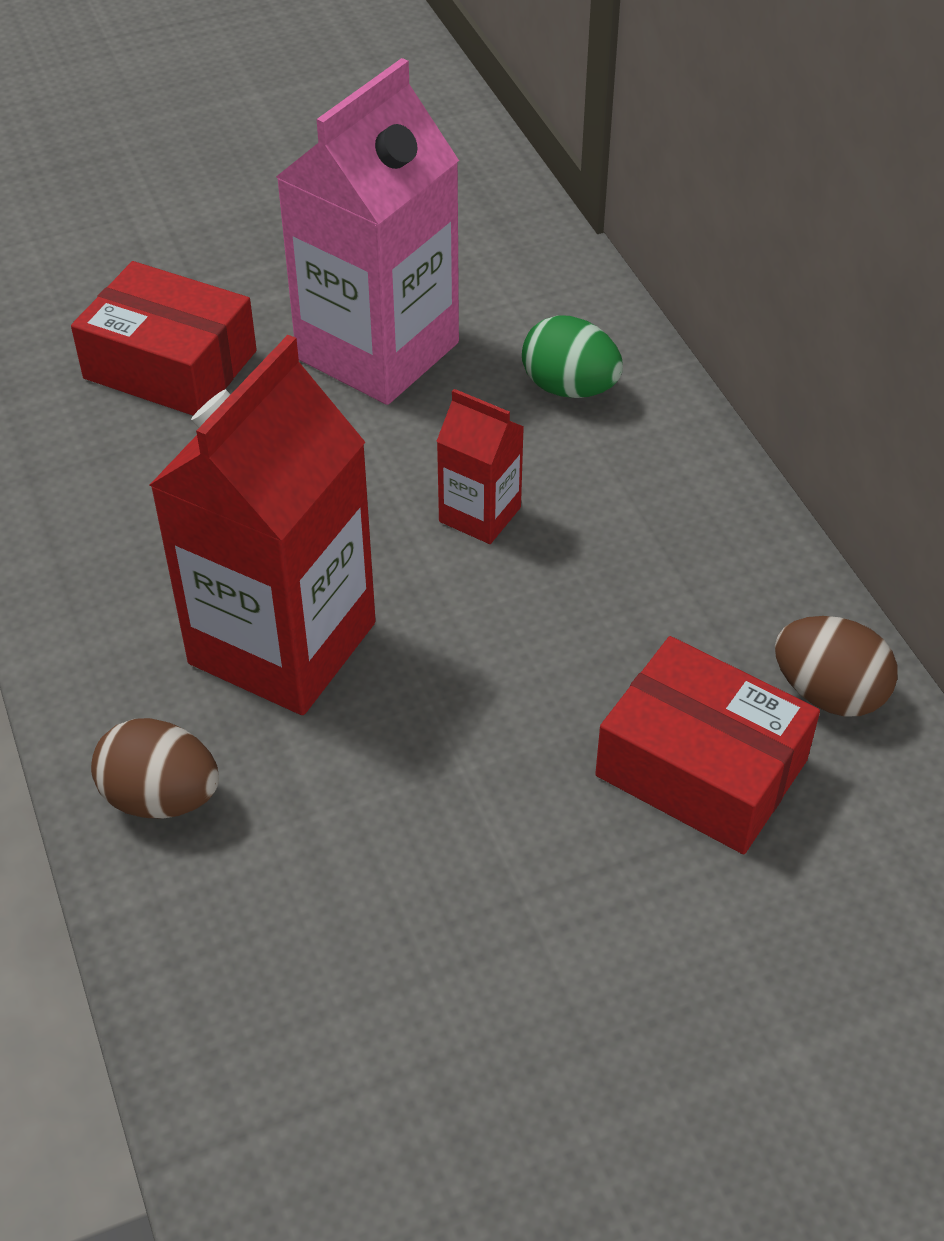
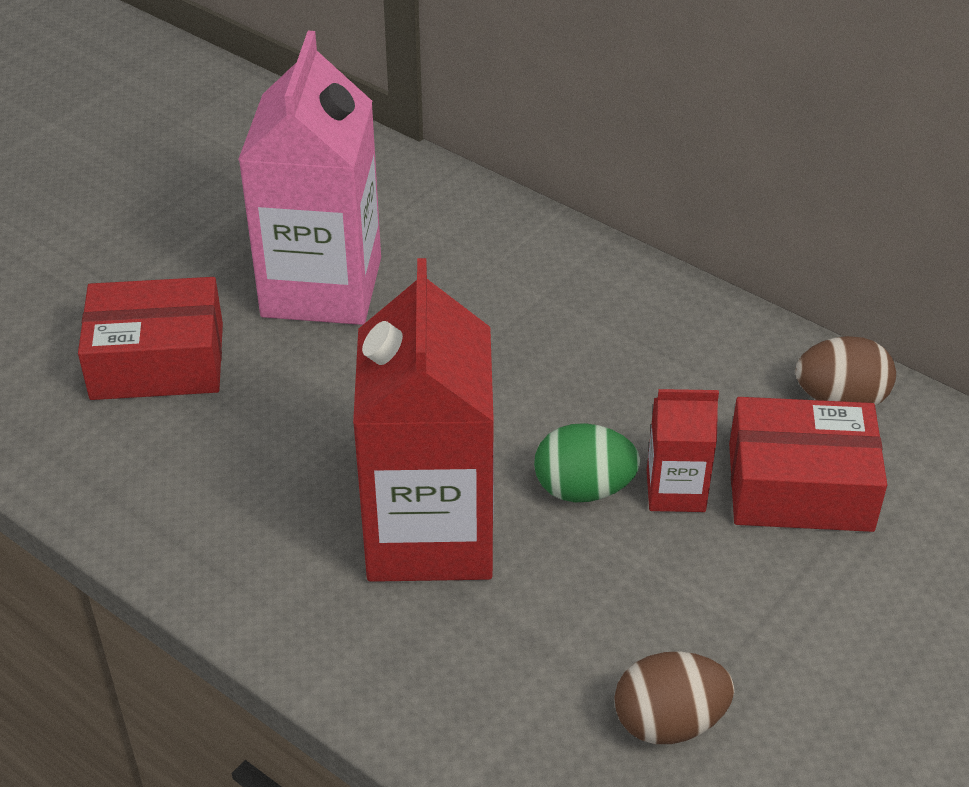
camera: 30 degrees left, 5 degrees down
(161, 797) = (431, 690): brown egg -> brown egg (669, 722)
(480, 514) = (501, 377): red carton -> red carton (675, 491)
(569, 388) = (492, 260): green egg -> green egg (583, 489)

